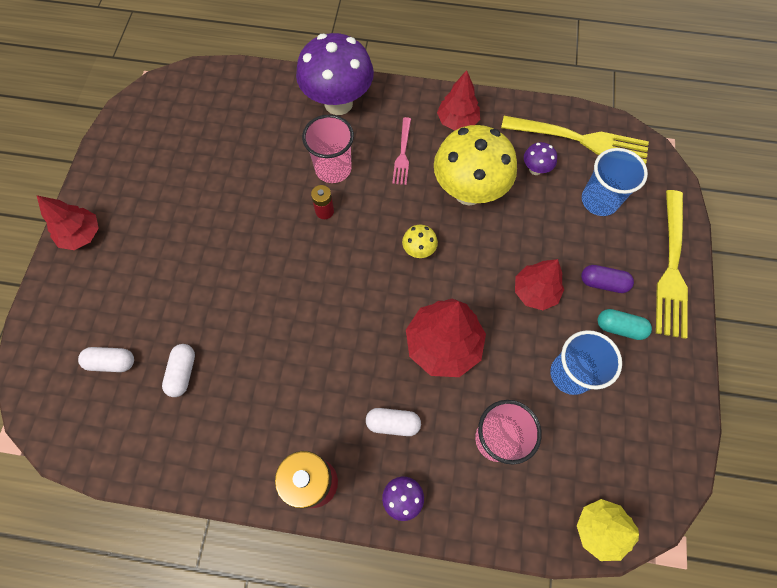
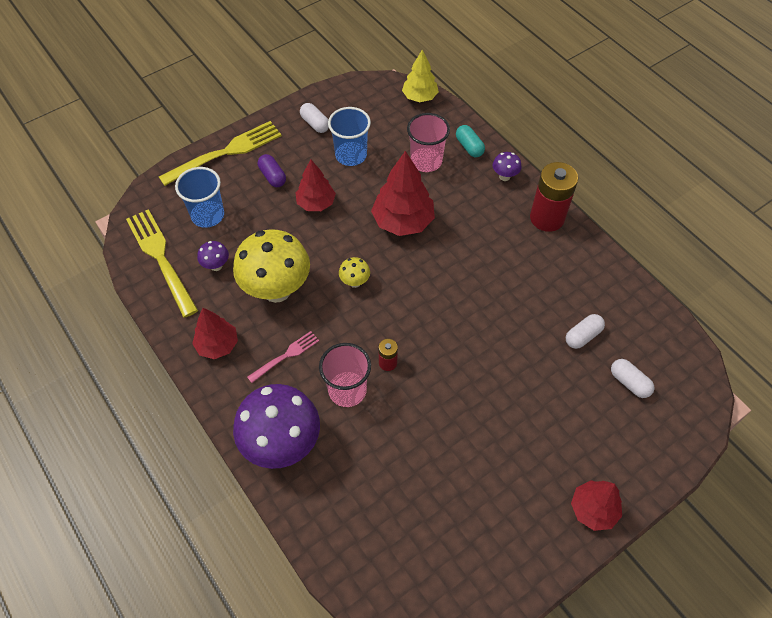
camera: 135 degrees left, 10 degrees down
(393, 423) = (475, 209): white capsule -> white capsule (315, 124)
(619, 328) = (296, 152): turquoise capsule -> turquoise capsule (469, 147)

